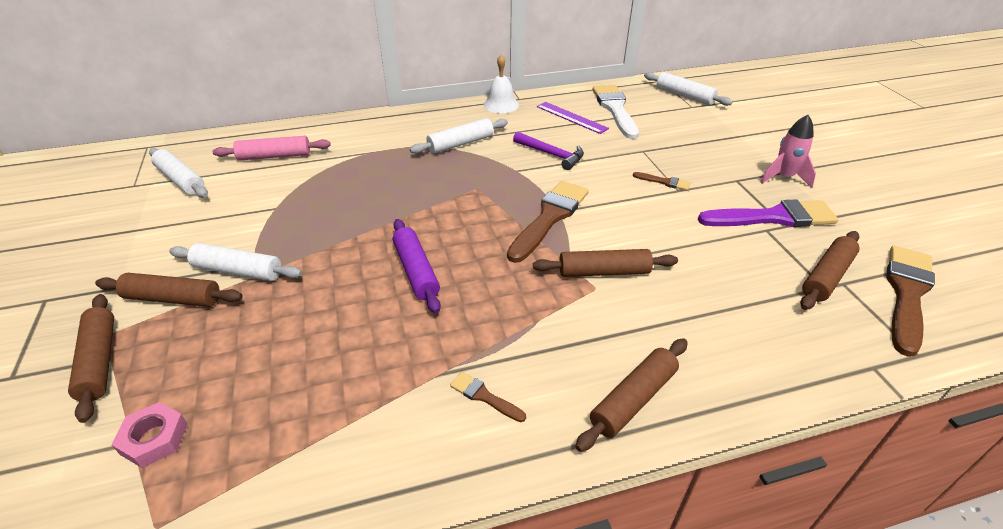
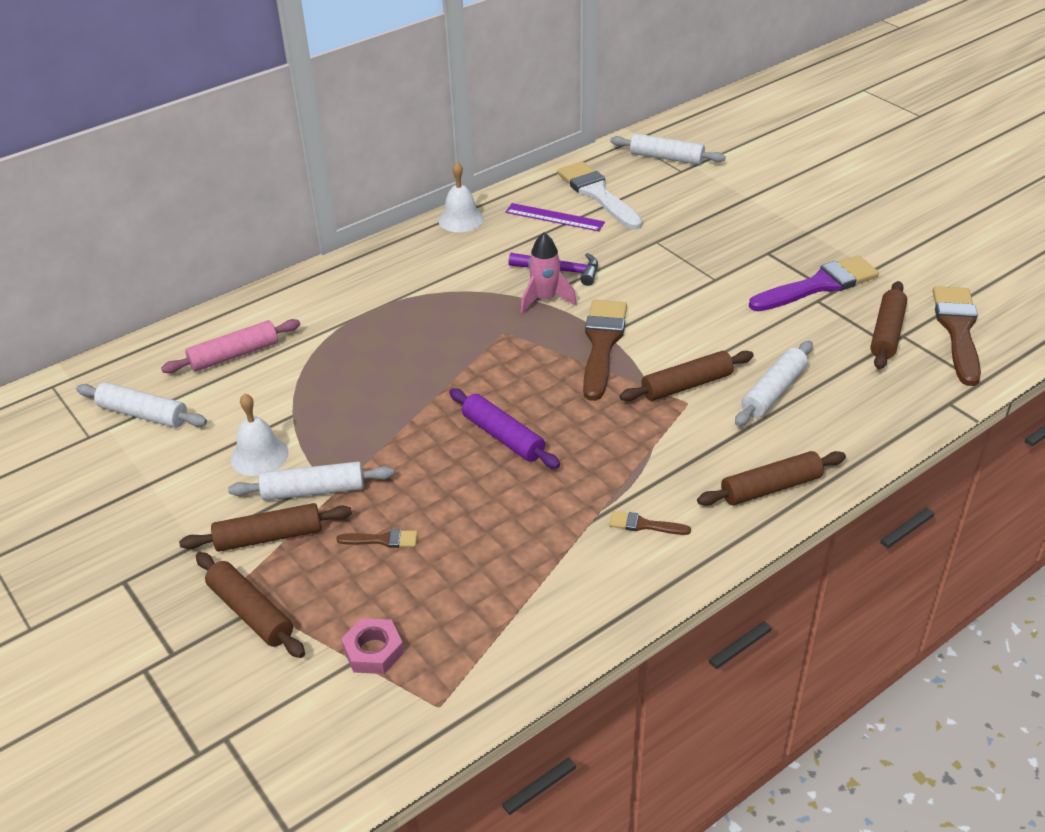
camera: 20 degrees left, 0 degrees up
(225, 231) = (259, 456): none -> white bell
(460, 143) = (448, 283): white rolling pin -> white rolling pin (773, 391)
(633, 399) = (771, 488): brown rolling pin -> brown rolling pin turned 45 degrees clockwise
(664, 182) = (697, 273): brown brush -> brown brush (382, 540)
(783, 177) = (811, 237): pink rocket -> pink rocket (545, 299)

